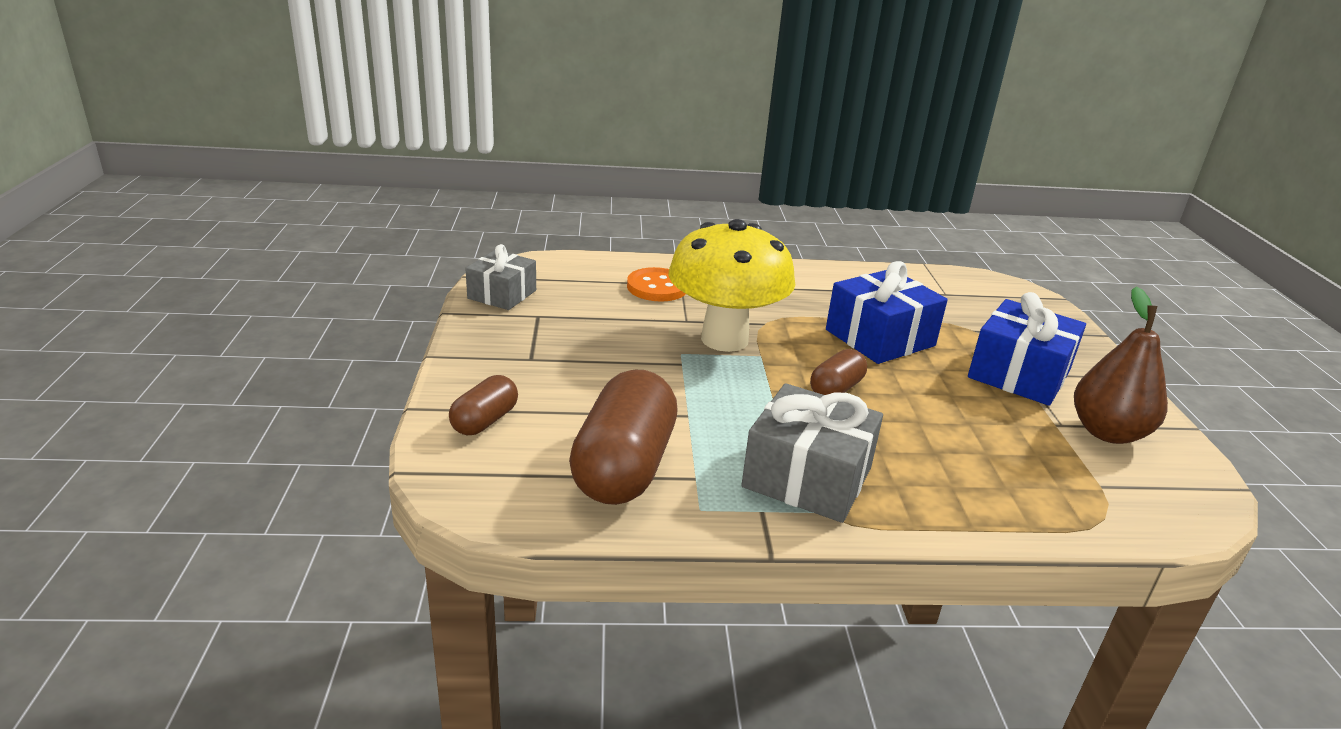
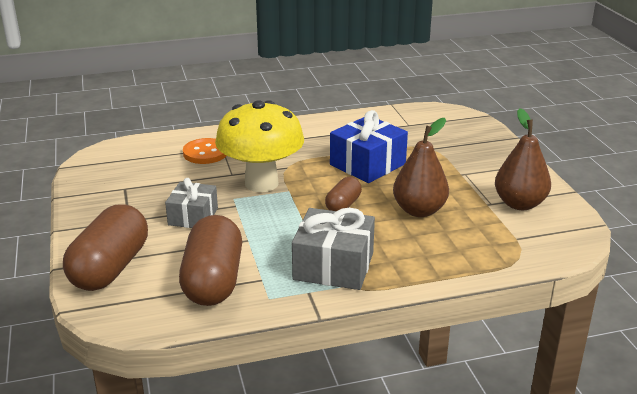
camera: 10 degrees left, 0 degrees up
(485, 421) = (110, 268): brown capsule -> brown capsule, size x1.94
(502, 294) = (93, 177): grey gift -> grey gift (193, 216)
(949, 416) = (419, 210): none -> brown pear
(1018, 374) = (461, 174): blue gift -> none

